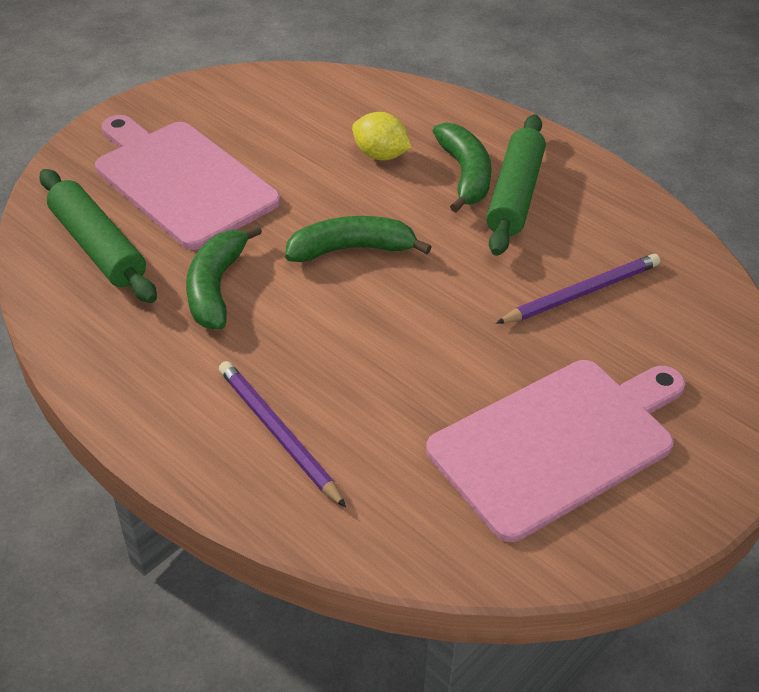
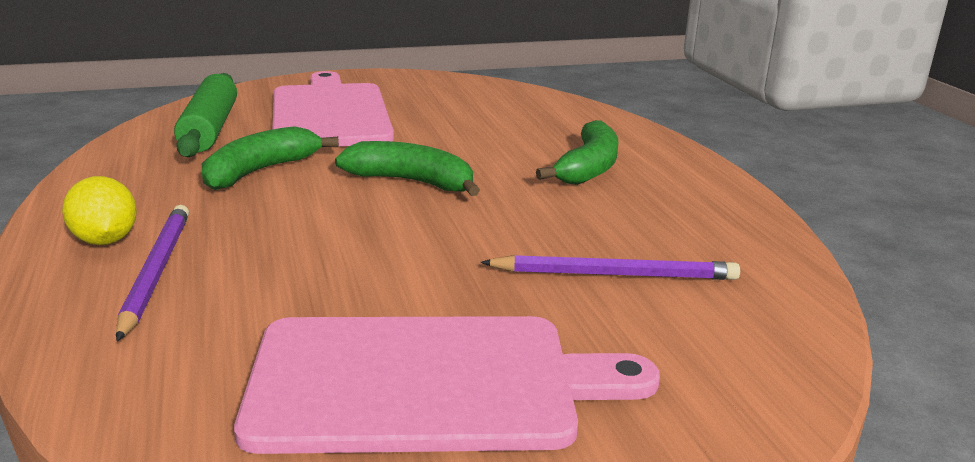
camera: 30 degrees right, 20 degrees down
(380, 155) = (521, 139): yellow lemon -> yellow lemon (105, 240)
(515, 195) = (625, 191): green rolling pin -> none

